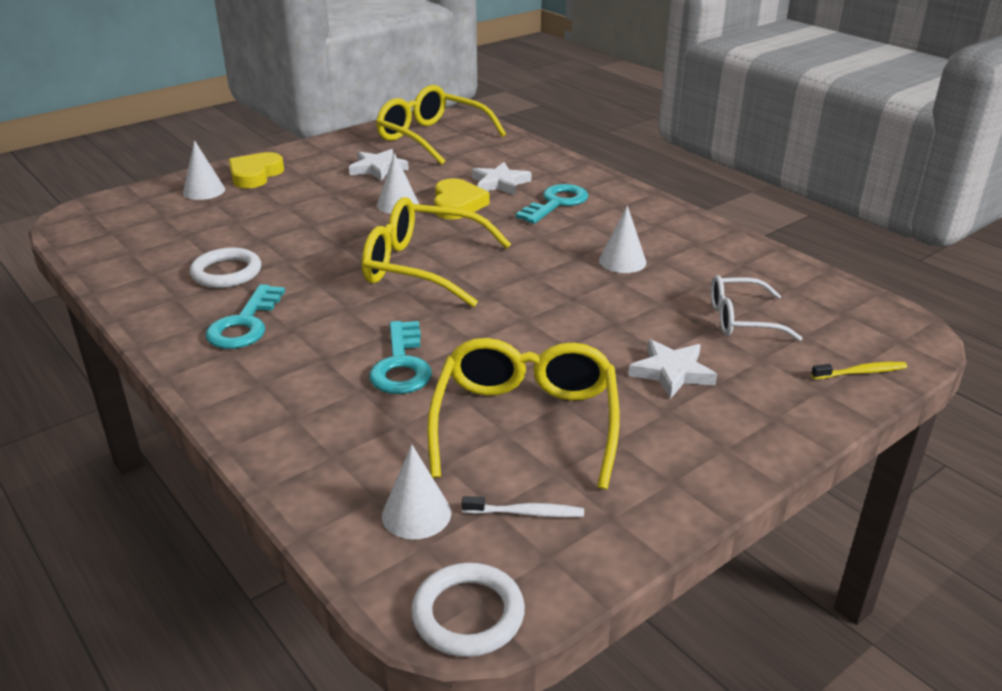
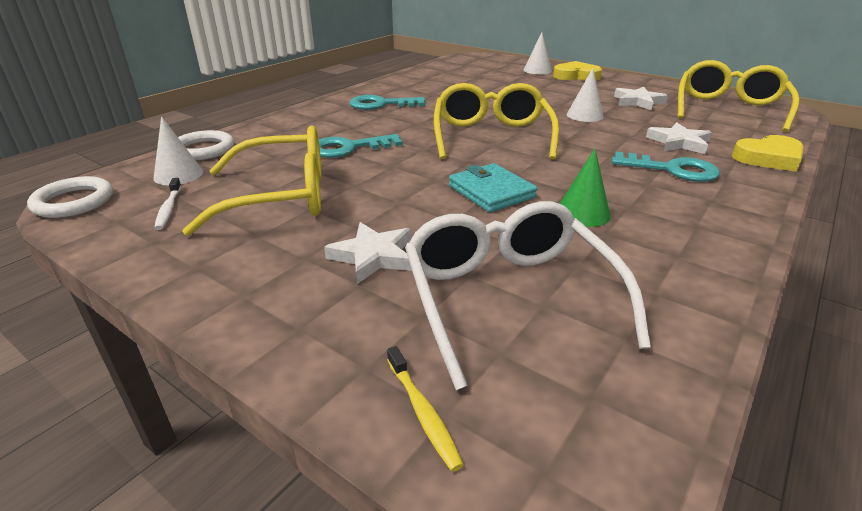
camera: 75 degrees right, 0 degrees up
(226, 272) = (439, 91): white ring -> white ring (203, 150)
(457, 204) = (612, 133): yellow heart -> yellow heart (768, 158)
(565, 294) = (491, 192): none -> turquoise wallet
(622, 261) = (583, 213): white cone -> green cone
(741, 319) = (508, 297): white glasses -> white glasses, size x1.67

